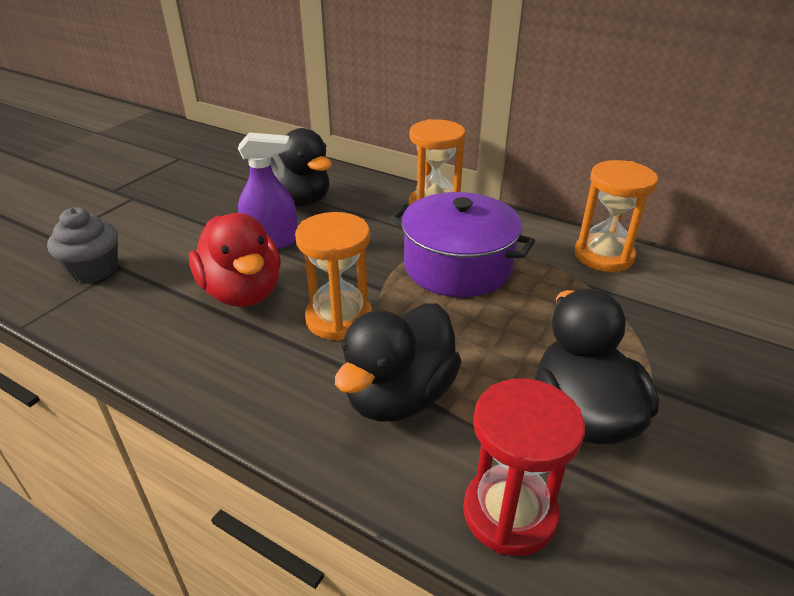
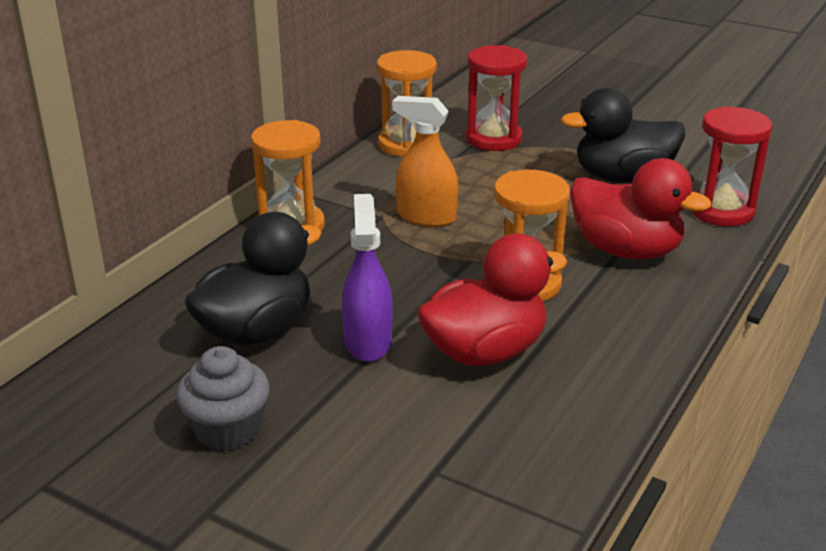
camera: 90 degrees left, 5 degrees down
(94, 269) = (441, 497): grey cupcake -> grey cupcake (227, 429)
(399, 396) = (626, 250): black duck -> red duck
(457, 266) = (426, 217): purple pot -> orange spray bottle
(646, 312) = (493, 139): none -> red hourglass

